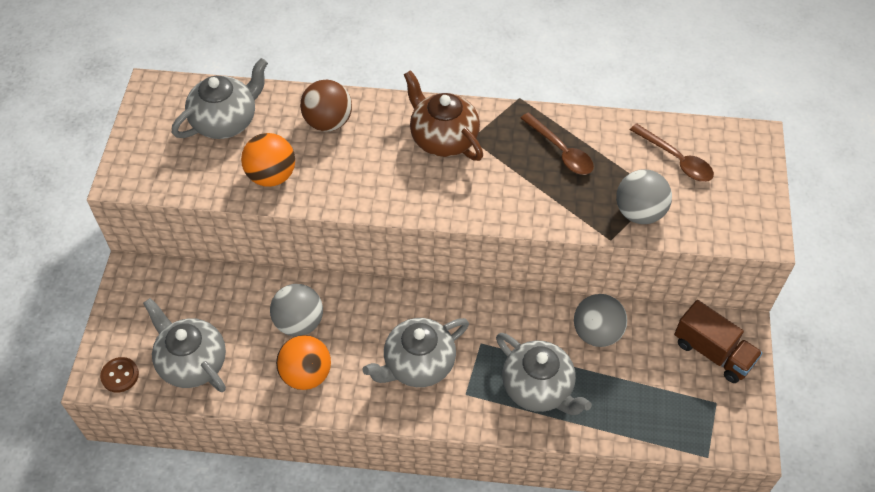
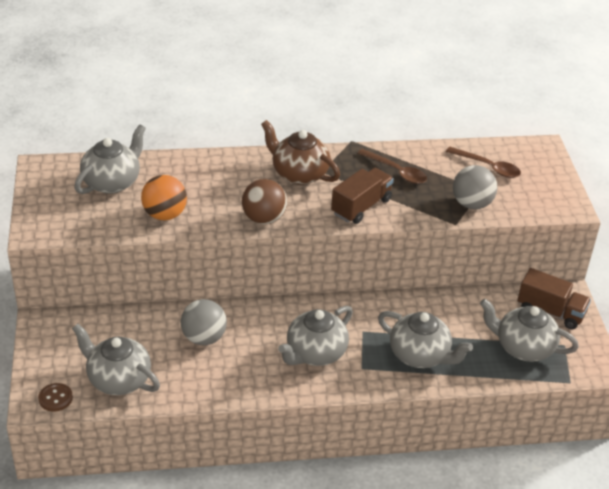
camera: 15 degrees left, 15 degrees down
(306, 374) = (222, 373): orange ball -> none
(328, 122) = (200, 173): brown ball -> brown ball (264, 218)
(503, 197) = (361, 206): none -> brown truck
(597, 333) = (454, 311): grey ball -> none
(665, 398) = (523, 347): none -> grey teapot

